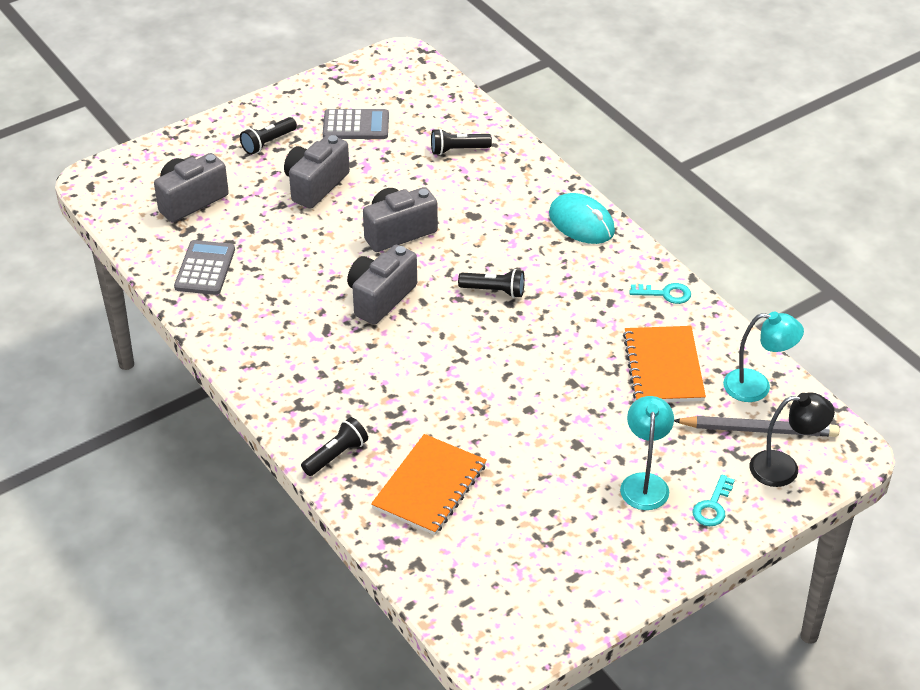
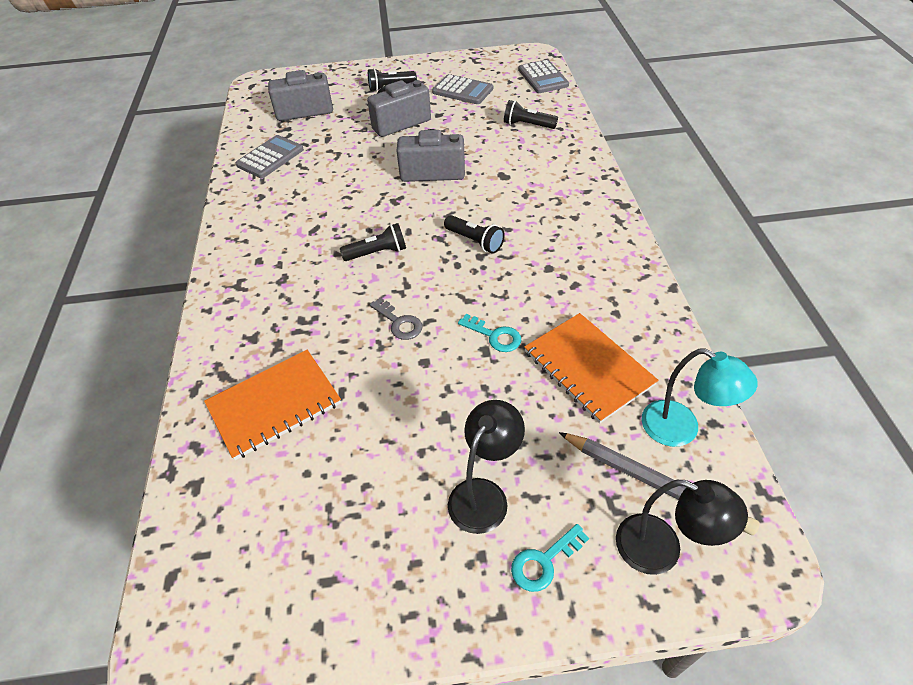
camera: 30 degrees right, 5 degrees up
(336, 455) = (225, 340): black flashlight -> black flashlight (377, 253)
(380, 298) = (376, 218): grey camera -> none
(434, 85) = (543, 77): none -> grey calculator
(481, 386) = (399, 322): none -> grey key
(581, 223) = (594, 207): turquoise mouse -> none
(644, 483) = (484, 494): turquoise lamp -> black lamp
(663, 367) = (588, 368): orange notebook -> orange notebook turned 60 degrees counterclockwise
(665, 294) = (635, 294): turquoise key -> turquoise key (494, 336)

